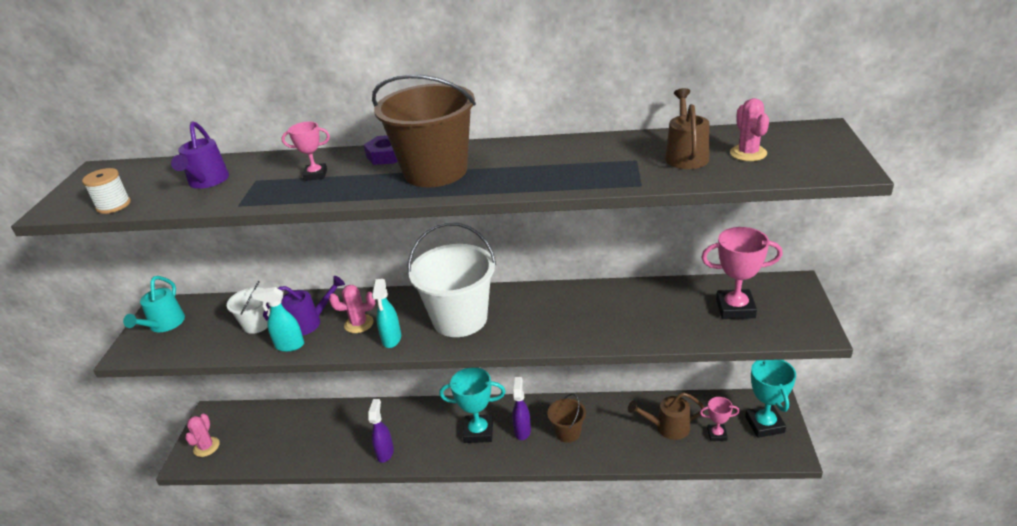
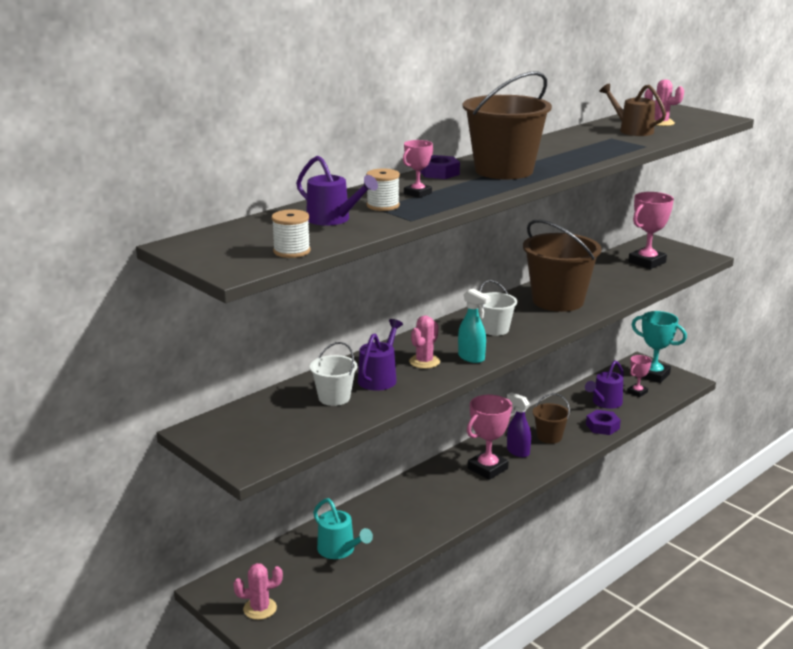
camera: 50 degrees left, 10 degrees down
(164, 325) = (237, 437): turquoise watering can -> turquoise watering can (340, 550)
(206, 447) = (260, 609): pink cactus -> pink cactus turned 60 degrees counterclockwise
(264, 180) = (383, 206): none -> white spool
(289, 346) = (397, 394): turquoise spray bottle -> none
(385, 452) = (439, 518): purple spray bottle -> none
(460, 319) = (495, 329): white bucket -> white bucket, size x0.51
(478, 432) = (487, 468): turquoise trophy -> pink trophy
(563, 314) = (558, 301): none -> brown bucket
(626, 451) = (602, 426): none -> purple nut
(667, 427) = (604, 403): brown watering can -> purple watering can

